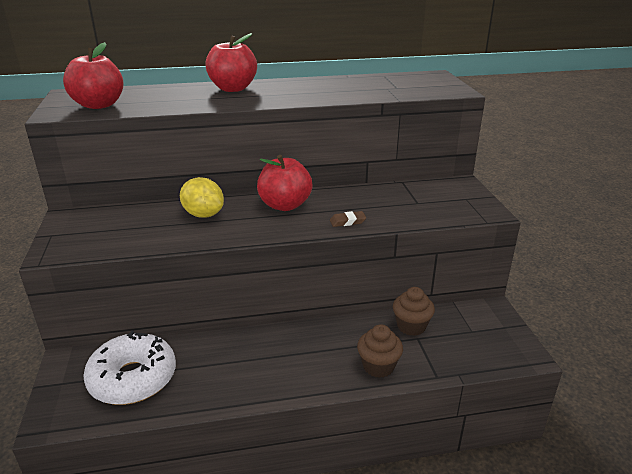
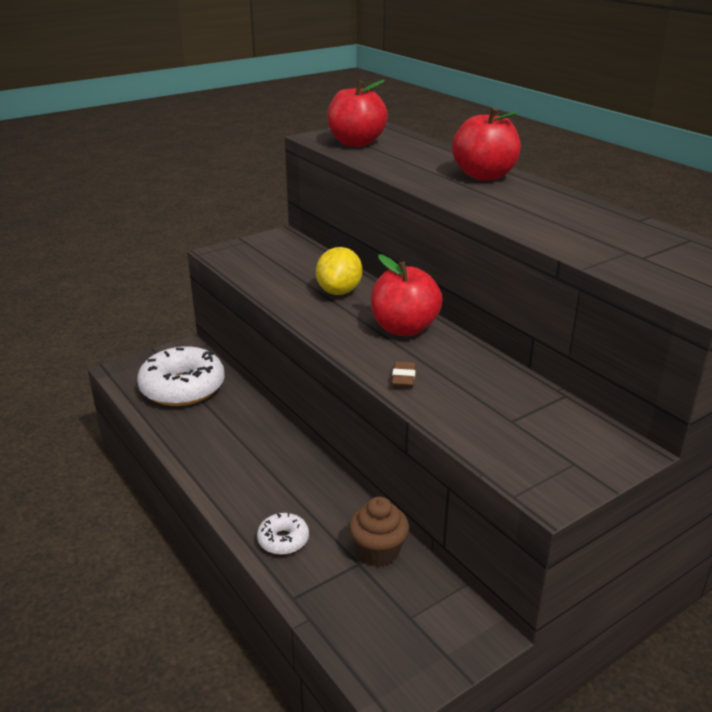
camera: 65 degrees right, 0 degrees up
(347, 221) = (403, 378): brown eraser -> brown eraser turned 45 degrees clockwise
(378, 366) = (283, 540): brown cupcake -> white donut

